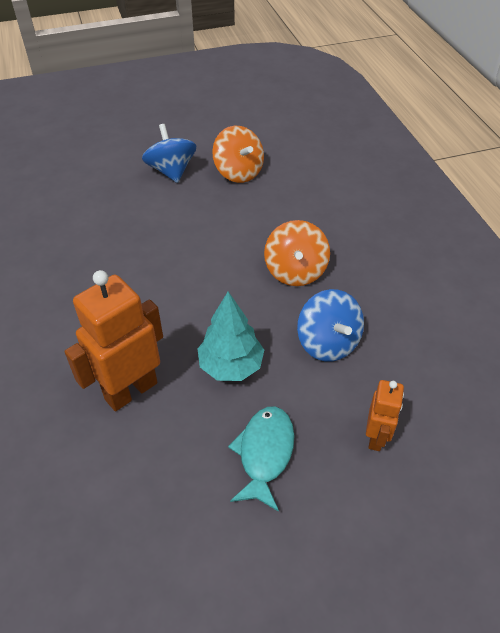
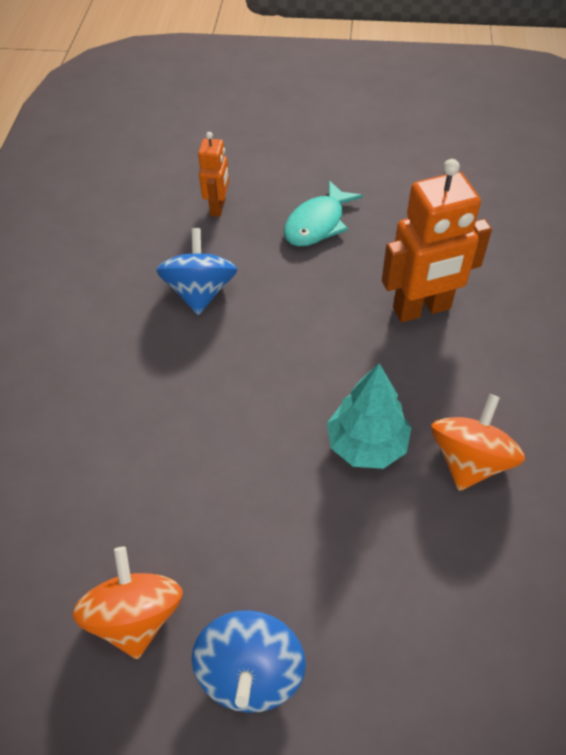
camera: 155 degrees left, 5 degrees up
(231, 366) = (311, 301): turquoise tree -> turquoise tree (367, 444)
(295, 271) = (175, 385): orange spinning top -> orange spinning top (469, 460)
(376, 437) = (218, 207): orange robot -> orange robot turned 150 degrees clockwise

